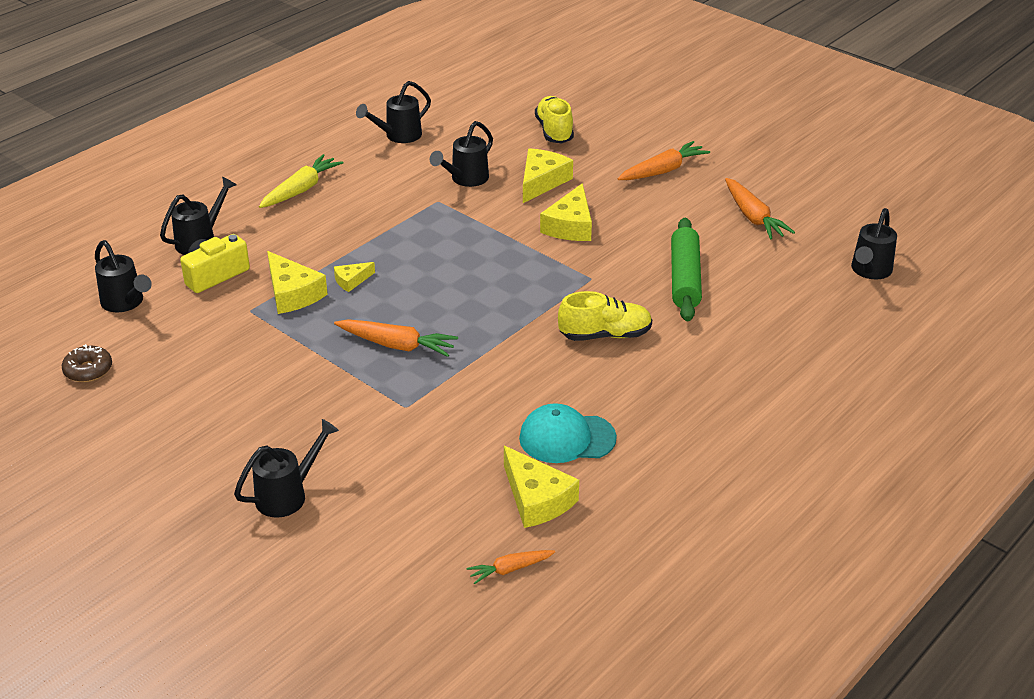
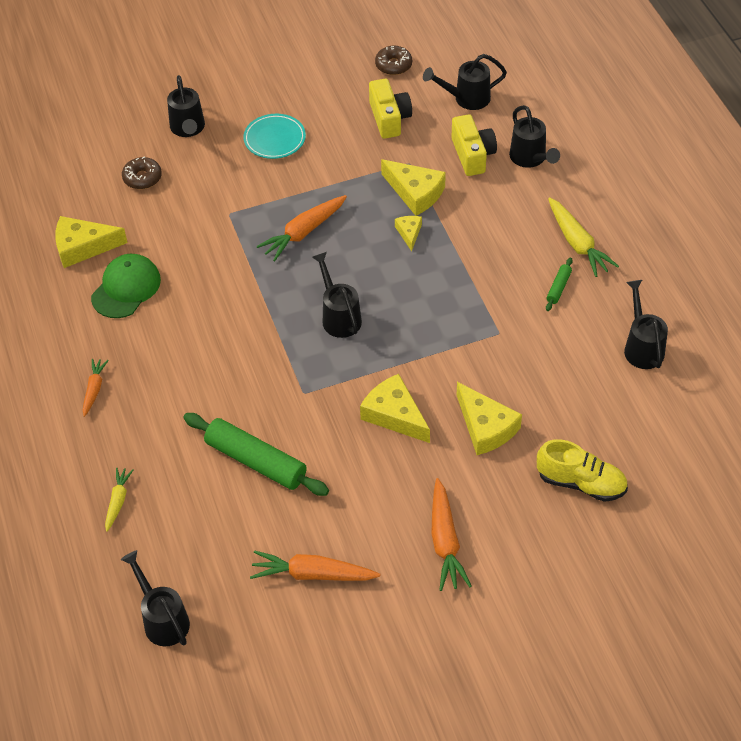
camera: 120 degrees right, 15 degrees up
(185, 344) = (389, 118): none -> yellow camera
(266, 416) = (274, 139): none -> turquoise plate
(292, 293) = (415, 193): yellow cheese -> yellow cheese turned 135 degrees counterclockwise
(362, 186) = (558, 287): none -> green rolling pin
(396, 498) = (142, 178): none -> brown donut
(466, 179) = (526, 369): black watering can -> black watering can (339, 317)
(510, 569) = (36, 209): orange carrot -> orange carrot (94, 389)
(567, 438) = (126, 288): turquoise cap -> green cap
(605, 335) = (221, 365): yellow shoe -> none
(801, 337) = (118, 501): none -> yellow carrot

